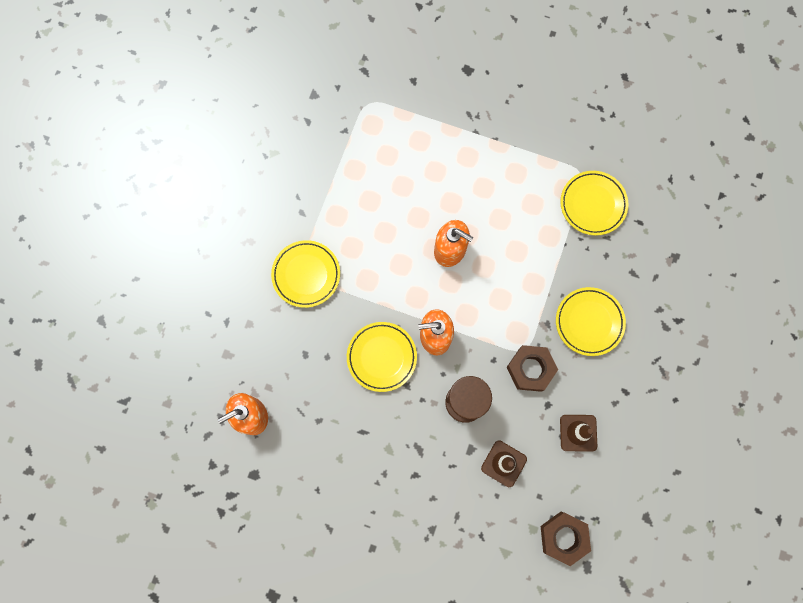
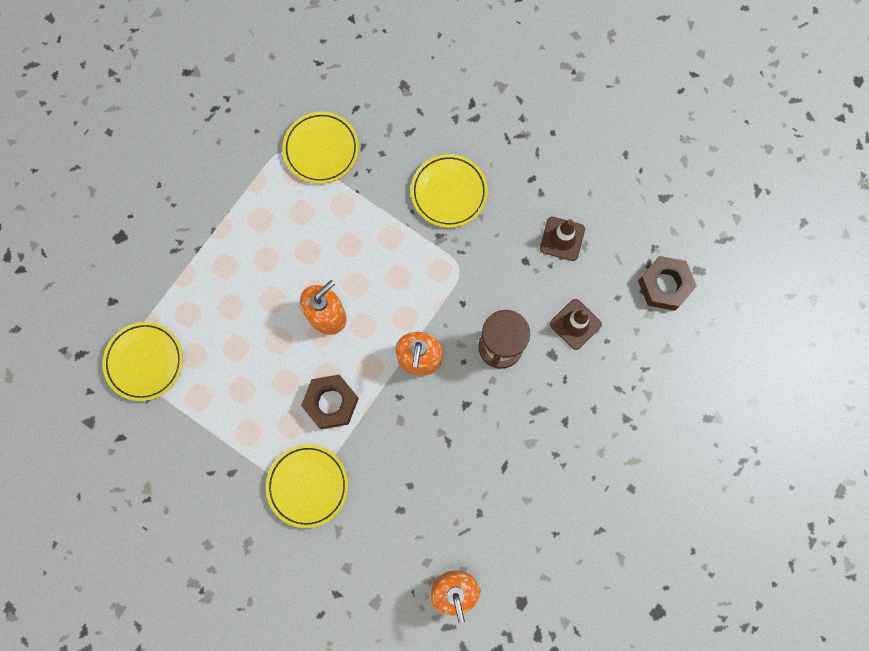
camera: 75 degrees left, 0 degrees up
(381, 357) = (427, 424): yellow plate -> yellow plate (144, 362)
(530, 369) = (483, 268): brown nut -> brown nut (331, 403)

